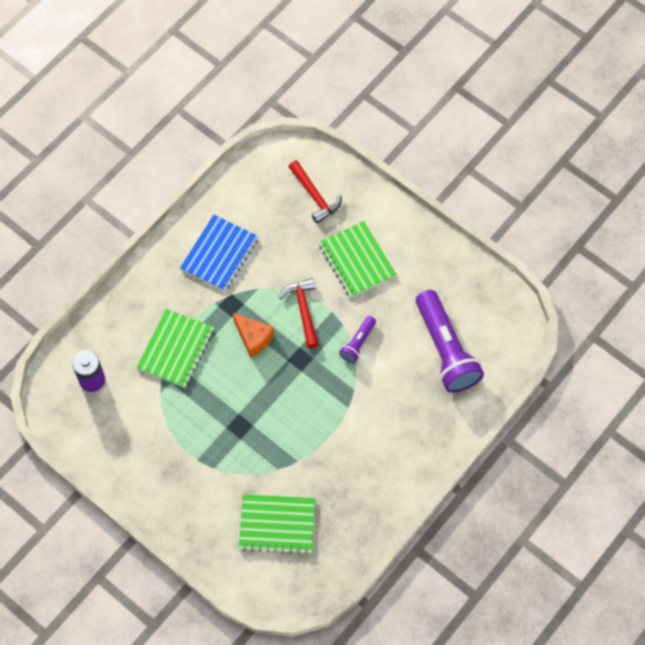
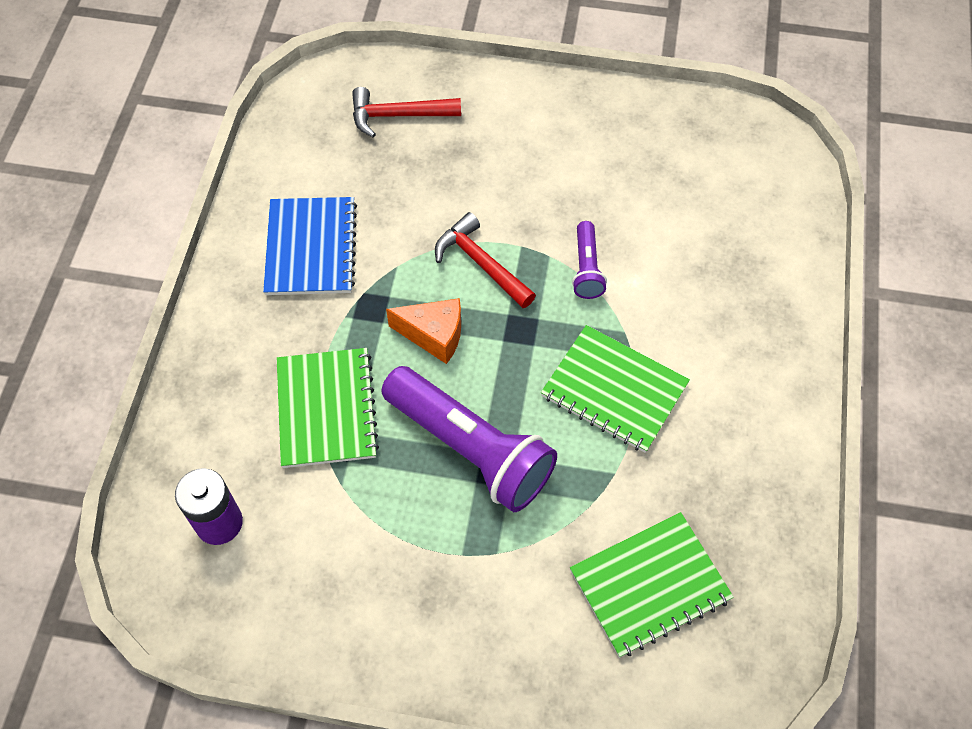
camera: 30 degrees left, 5 degrees down
(314, 196) = (398, 115): red hammer -> red hammer turned 150 degrees clockwise
(357, 260) = (511, 166): green notebook -> green notebook (614, 390)
(445, 350) = (708, 219): purple flashlight -> purple flashlight (470, 449)

